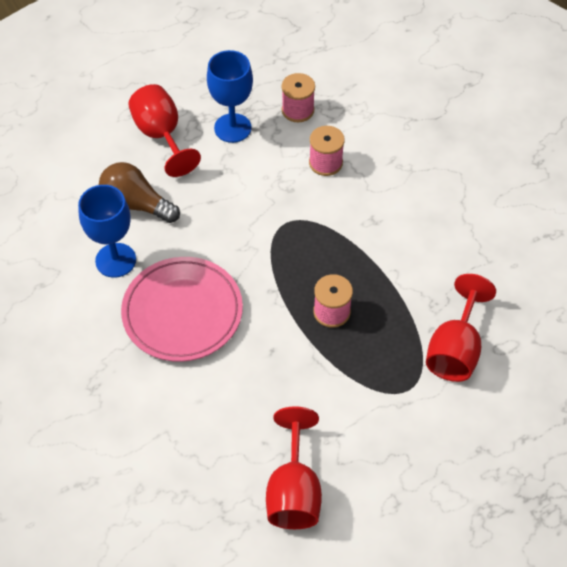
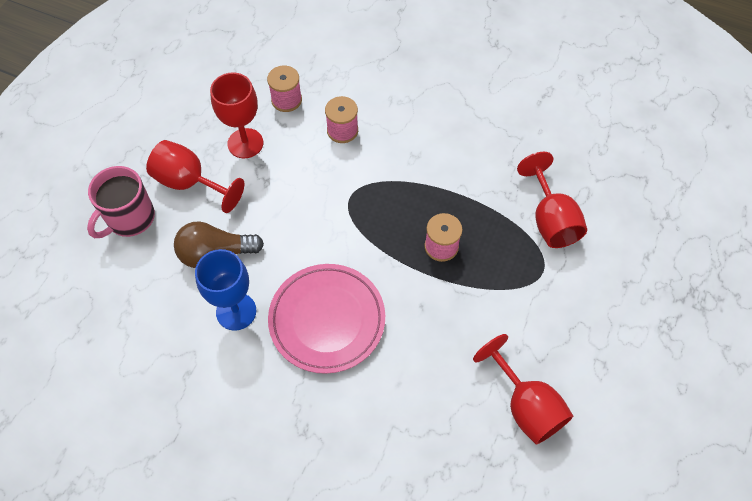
camera: 35 degrees left, 5 degrees up
(92, 137) = (130, 218): none -> pink mug
(232, 128) = (245, 143): blue goblet -> red goblet

